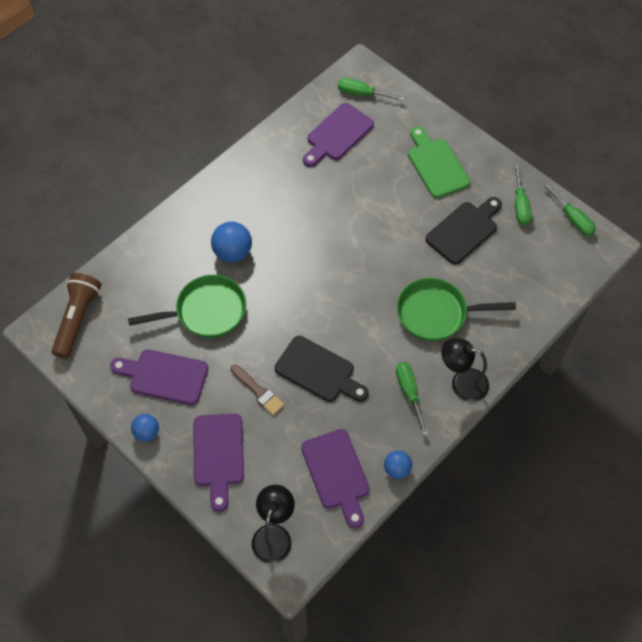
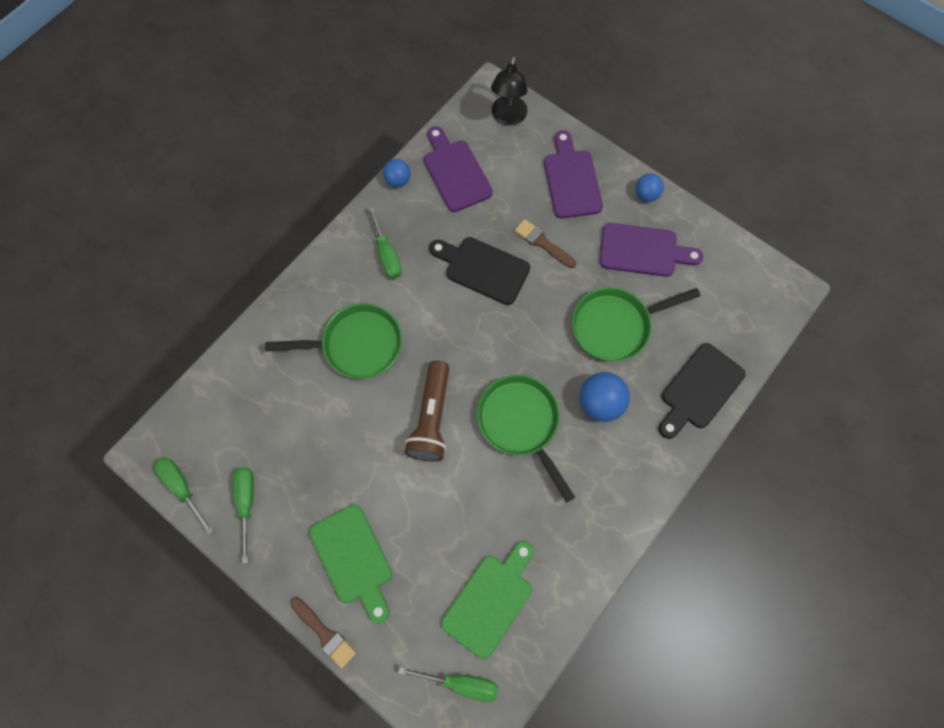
camera: 175 degrees right, 10 degrees up
(77, 319) = (754, 305): brown flashlight -> brown flashlight (431, 418)
(300, 243) = (521, 423): none -> green pan
(337, 134) = (490, 600): purple cutting board -> green cutting board
(455, 125) = (324, 633): none -> brown brush
(462, 383) = (331, 268): black lamp -> none
(464, 230) = (320, 458): black cutting board -> black cutting board (699, 389)

